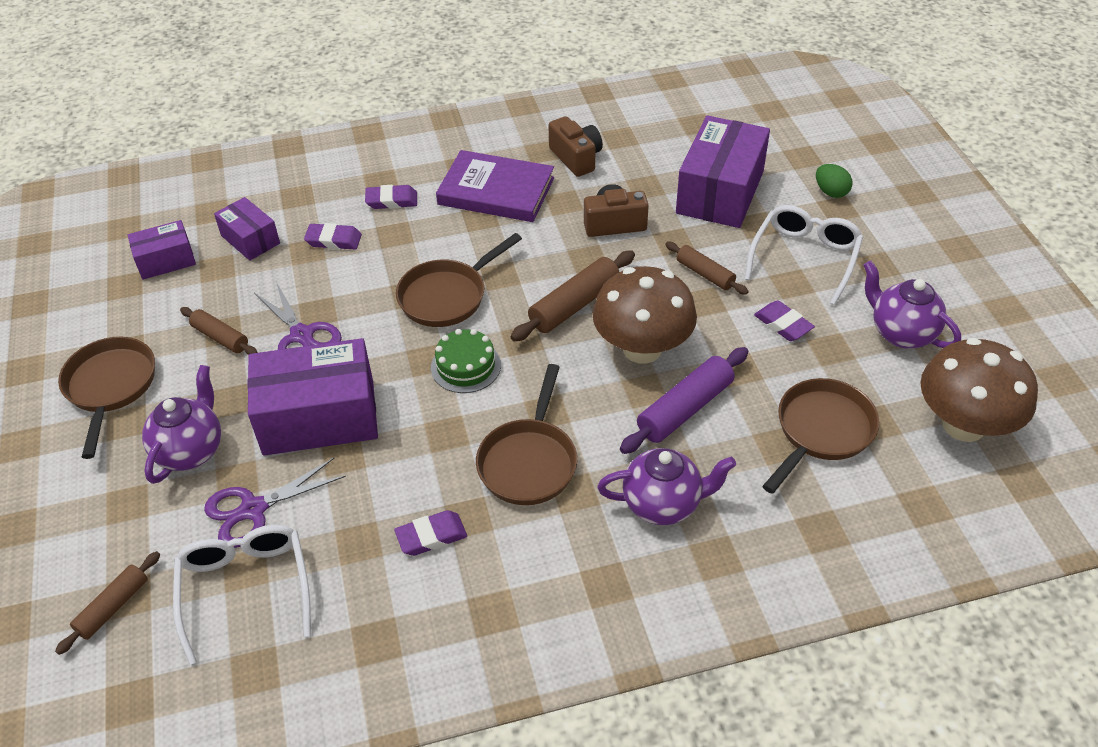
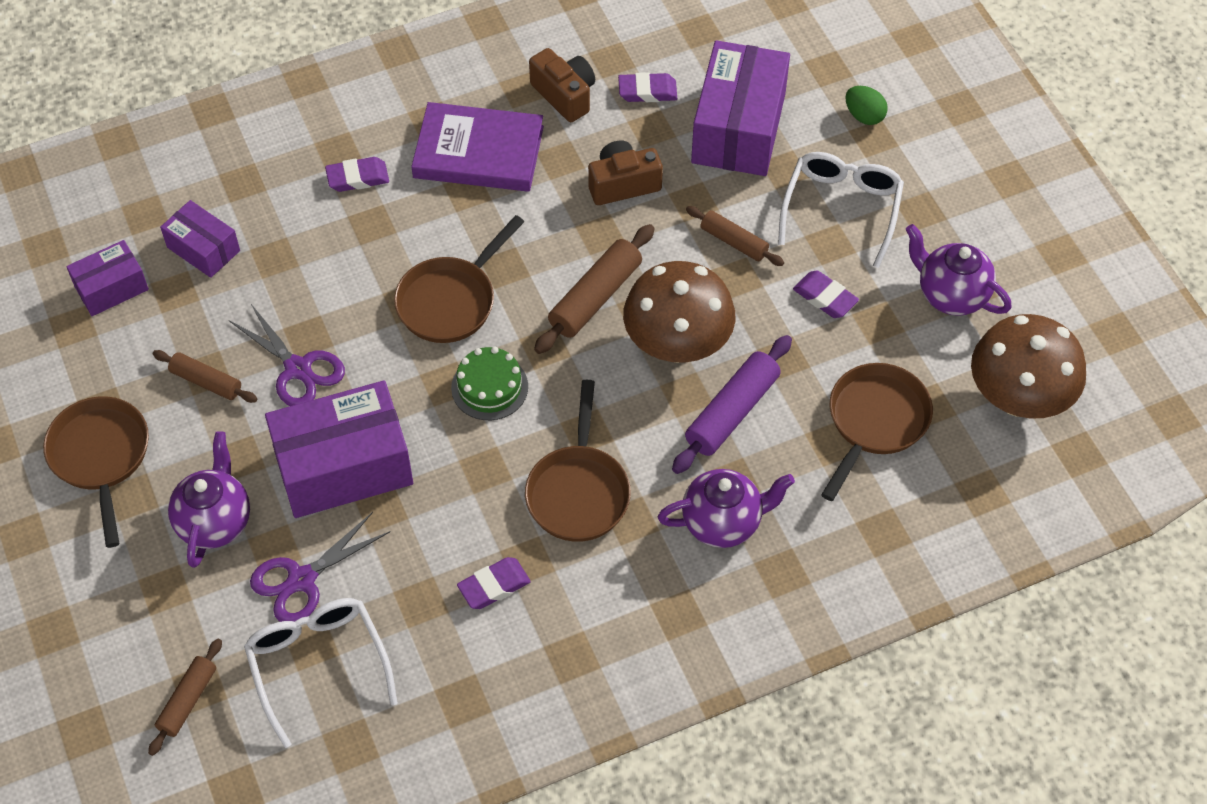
camera: 10 degrees left, 10 degrees up
(333, 240) = (302, 240): purple eraser -> purple eraser (647, 91)

